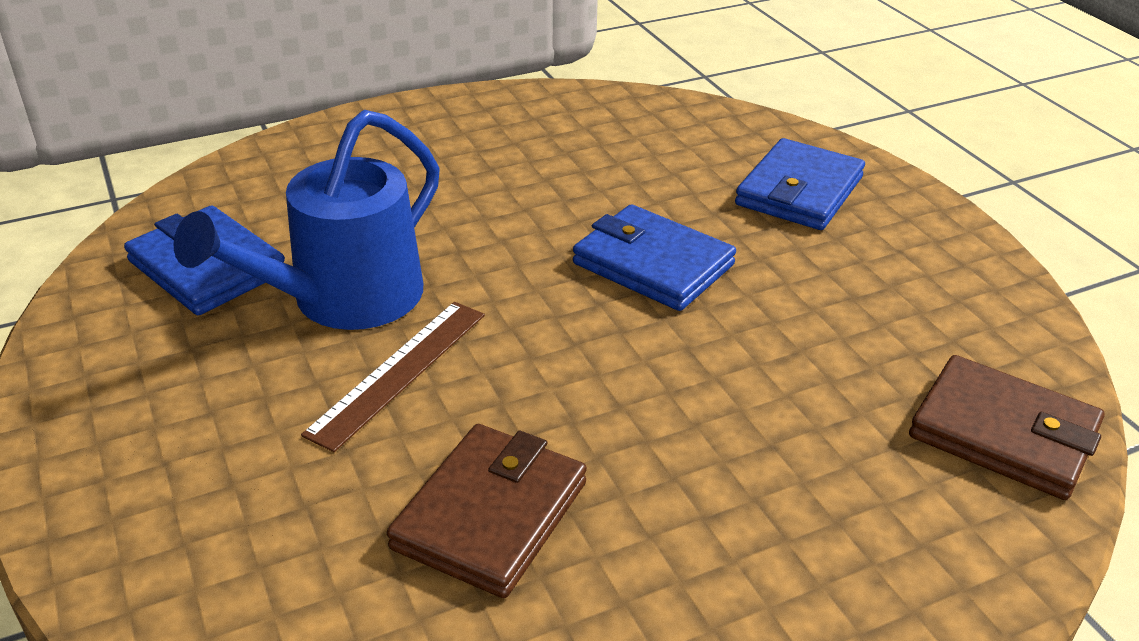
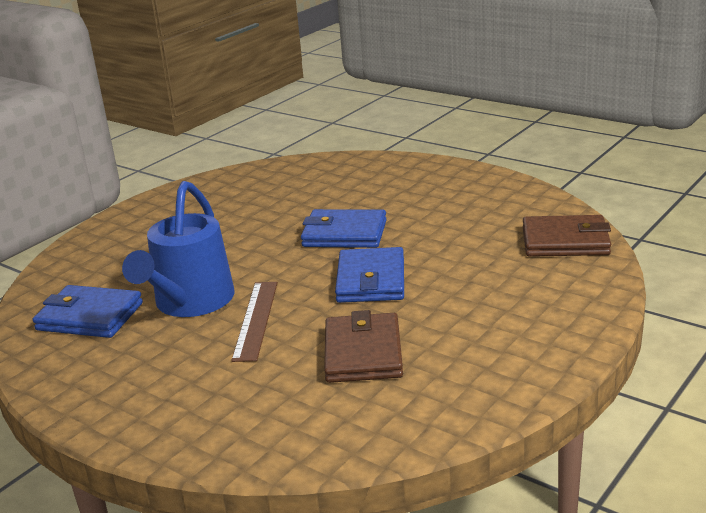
camera: 25 degrees left, 10 degrees down
(799, 191) = (389, 181): blue wallet -> blue wallet (371, 280)

